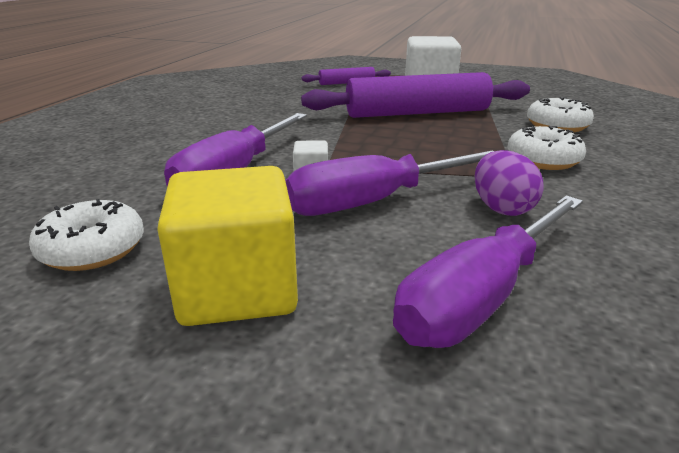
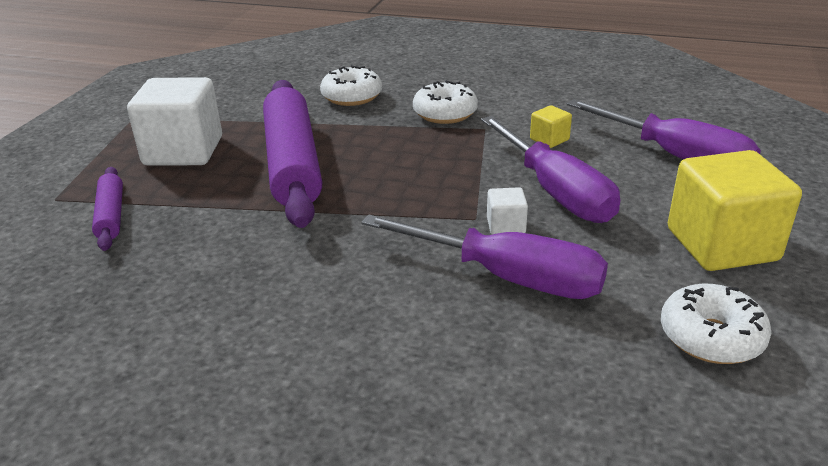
camera: 90 degrees left, 5 degrees up
(502, 208) = (549, 139): purple egg -> yellow cube

